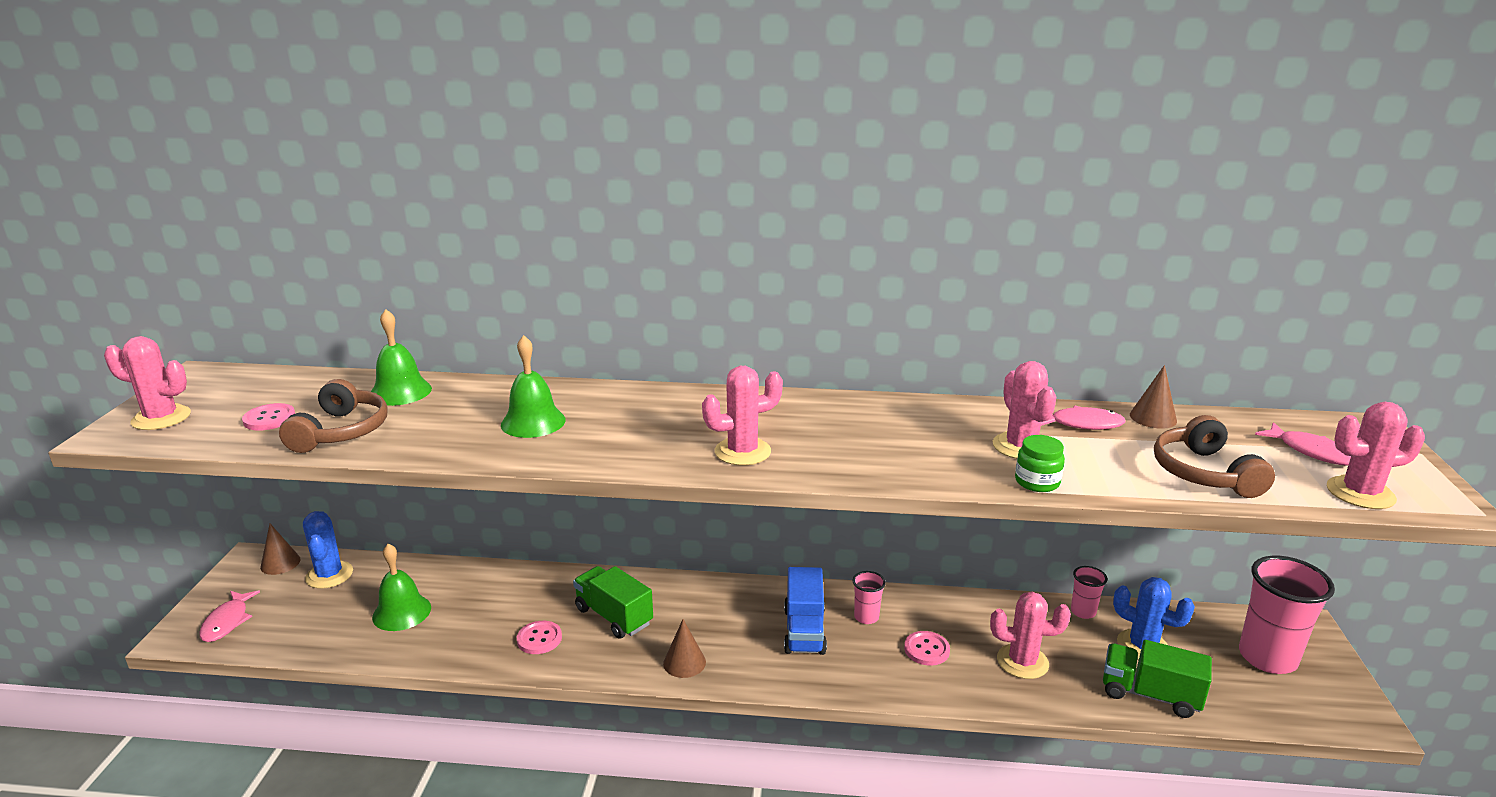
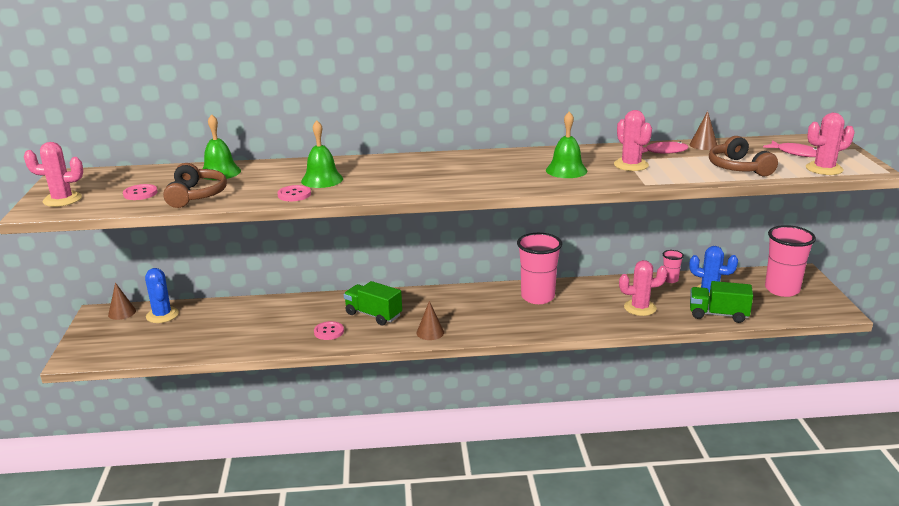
camera: 10 degrees left, 0 degrees up
(227, 622) = (103, 348): pink fish -> none
(401, 612) = (226, 329): green bell -> green bell (566, 170)
(742, 452) = (465, 182): pink cactus -> none
(804, 631) = (501, 308): blue truck -> none
(866, 617) = (537, 297): pink cup -> pink cup, size x2.07
(926, 649) = (580, 309): pink button -> pink button (294, 194)
(1037, 482) = (646, 180): green jar -> none

